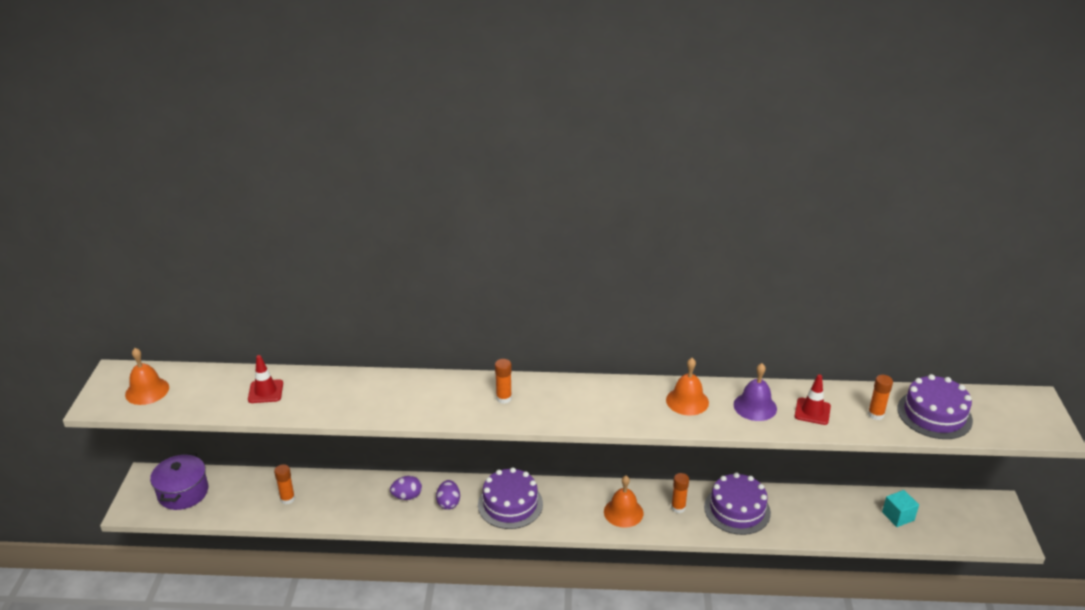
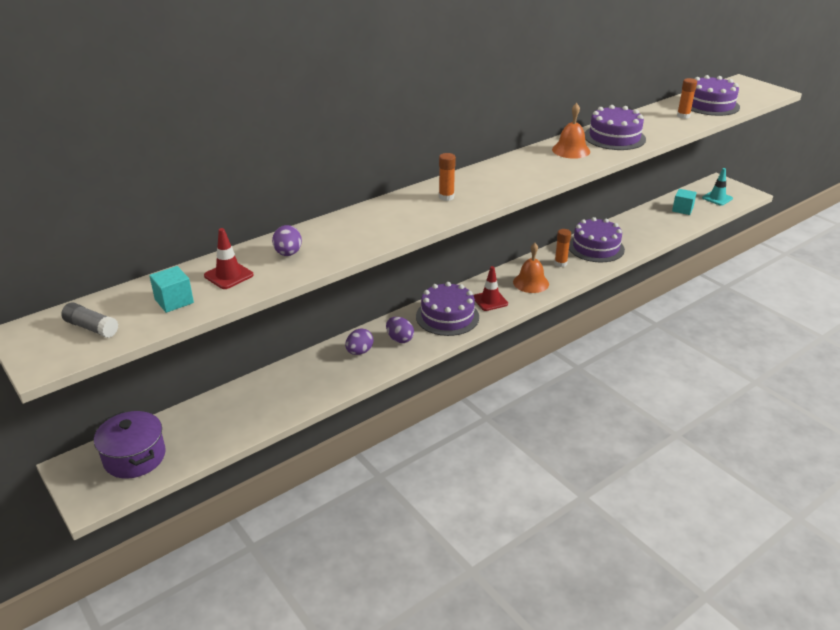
camera: 40 degrees left, 0 degrees up
(147, 391) = (91, 328): orange bell -> grey glue stick
(211, 395) = (174, 301): none -> turquoise cube
(287, 499) = (253, 407): orange glue stick -> none
(323, 393) = (288, 253): none -> purple egg
(755, 406) = (614, 137): purple bell -> purple cake
(812, 411) = (649, 127): red traffic cone -> red traffic cone (490, 301)
(962, 524) = (717, 198): none -> turquoise traffic cone

